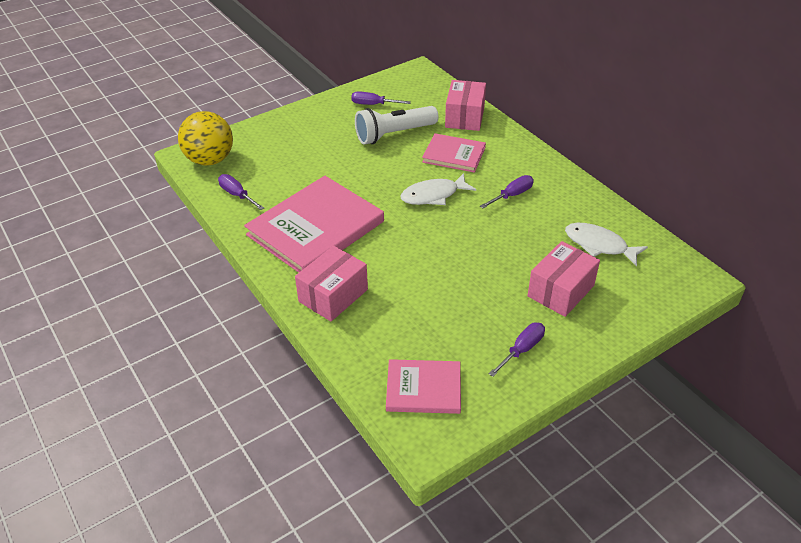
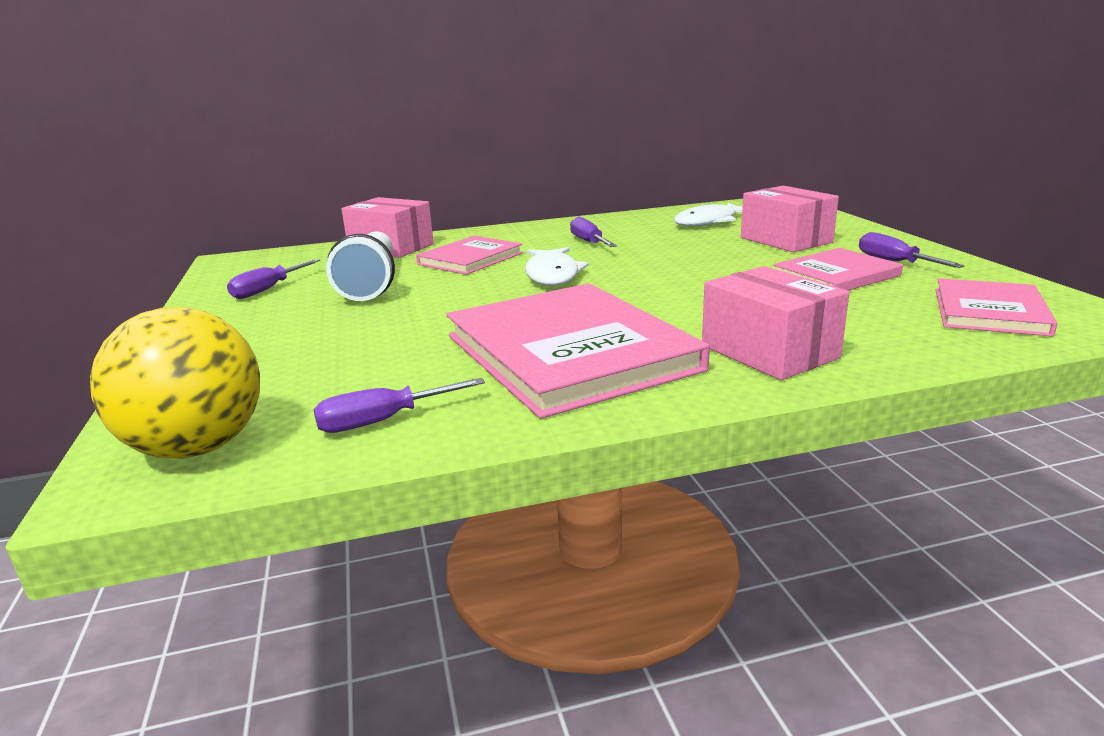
camera: 70 degrees left, 20 degrees down
(477, 319) = (836, 275): none -> pink book

